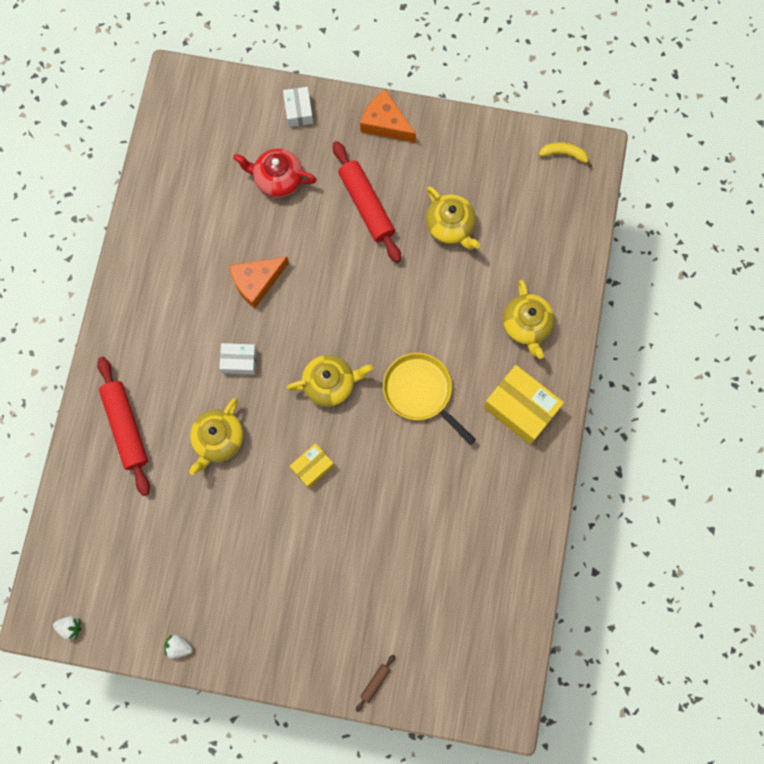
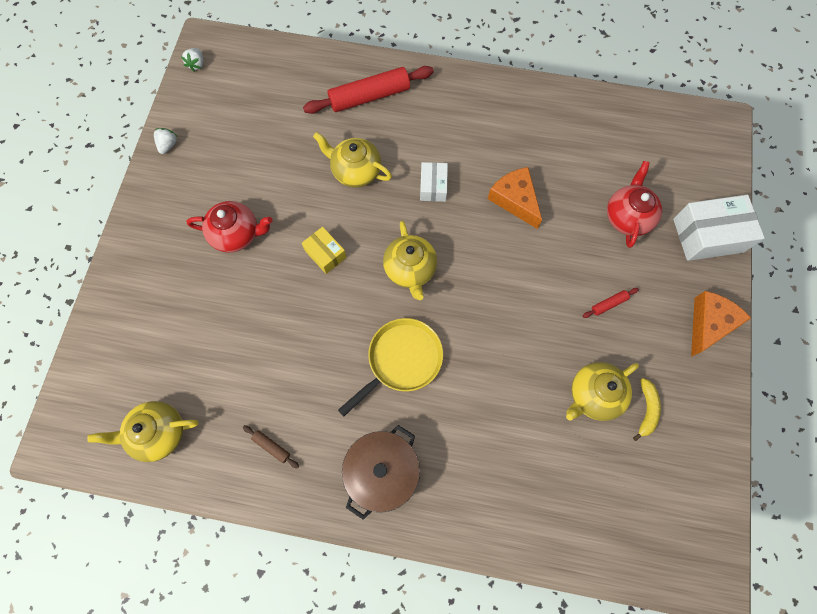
camera: 90 degrees right, 5 degrees down
(289, 559) = (237, 234): none -> red teapot
(298, 111) = (708, 235): white box -> white box, size x1.77
(366, 205) = (608, 304): red rolling pin -> red rolling pin, size x0.42
(375, 682) = (108, 314): brown rolling pin -> brown rolling pin (272, 447)
(520, 408) = (382, 472): yellow box -> brown pot
(526, 325) = (480, 482): yellow teapot -> yellow teapot (158, 433)
(564, 154) = (703, 538): yellow banana -> yellow banana (646, 409)

